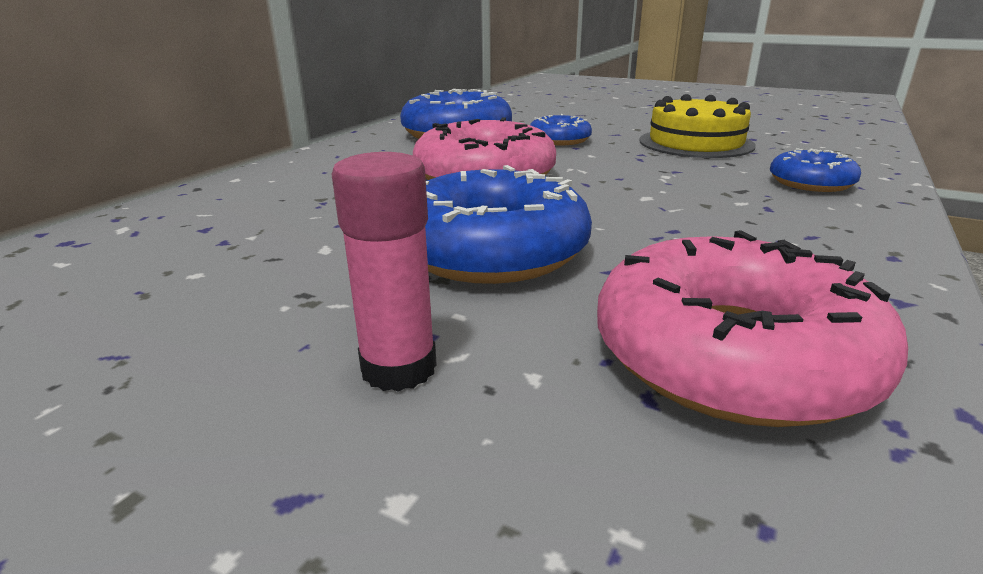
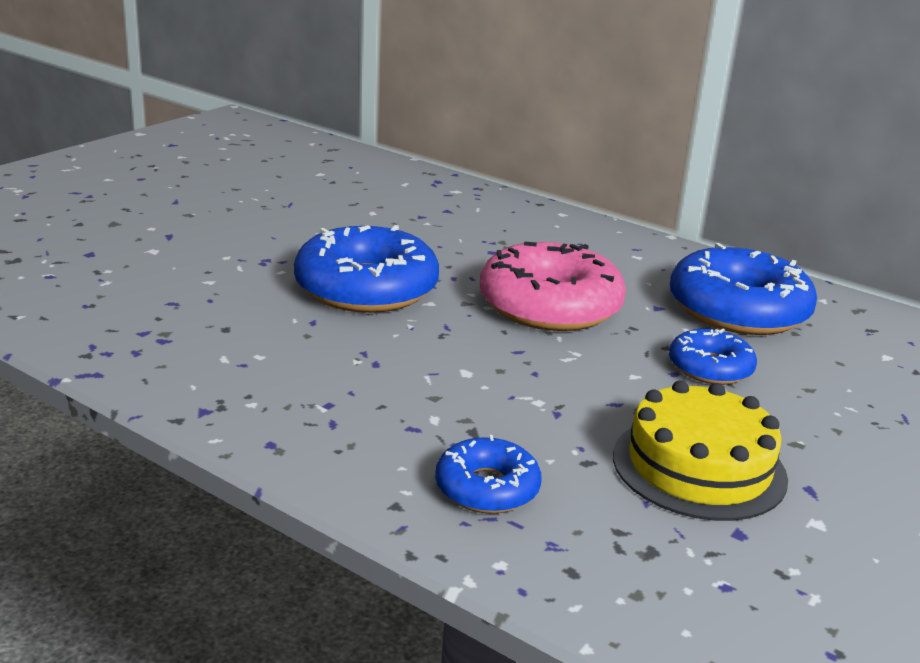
camera: 95 degrees right, 0 degrees up
(399, 368) = (237, 254): pink glue stick -> none
(731, 355) = (188, 330): pink donut -> none

